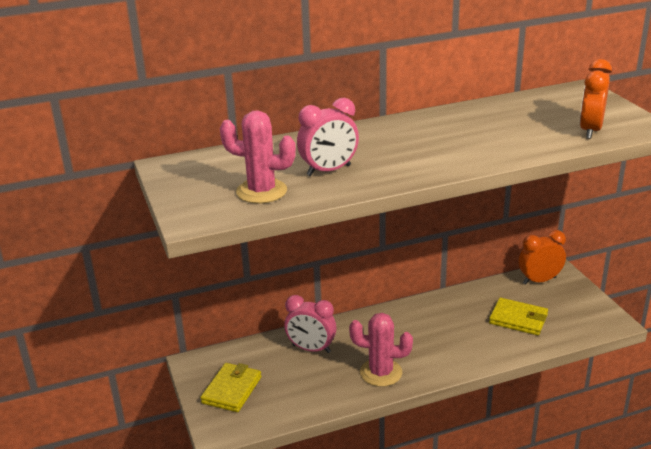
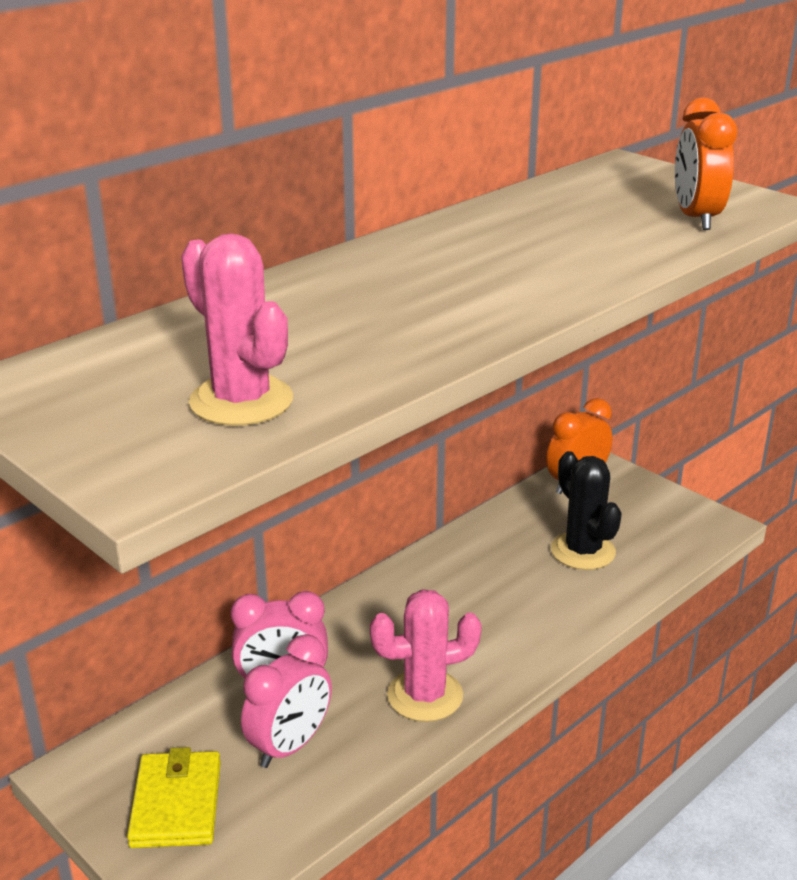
camera: 25 degrees left, 0 degrees up
(261, 191) = (241, 401): pink cactus -> pink cactus turned 60 degrees clockwise
(329, 170) = (338, 343): pink clock -> pink clock (290, 746)
(518, 319) = (583, 551): yellow wallet -> black cactus

